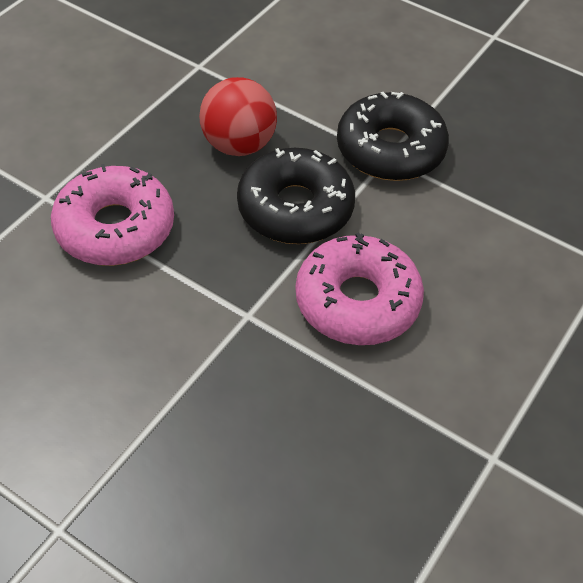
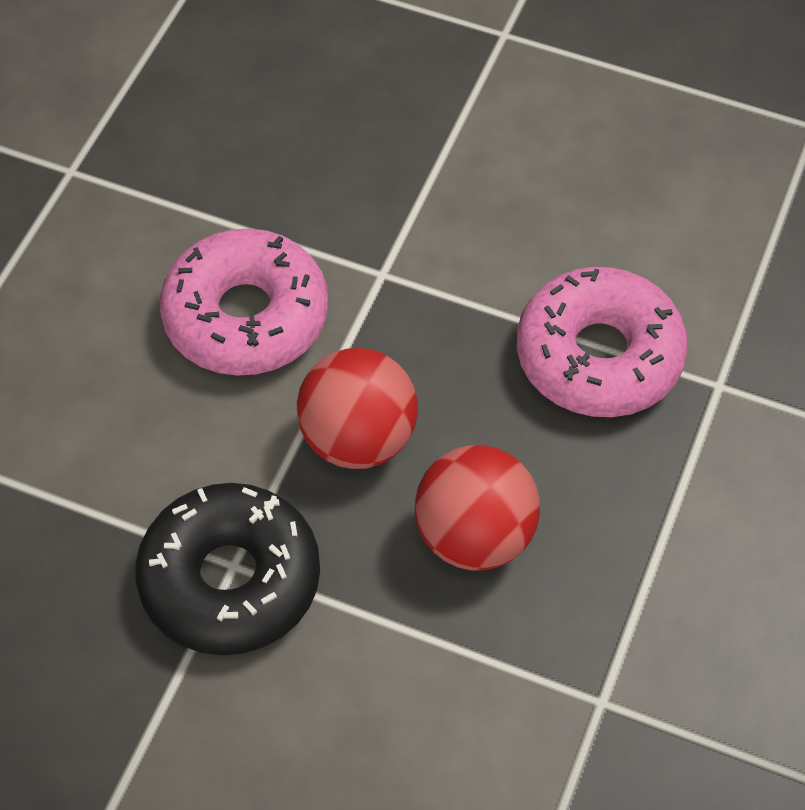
camera: 170 degrees right, 5 degrees up
(295, 208) = (358, 439): black donut -> red ball

